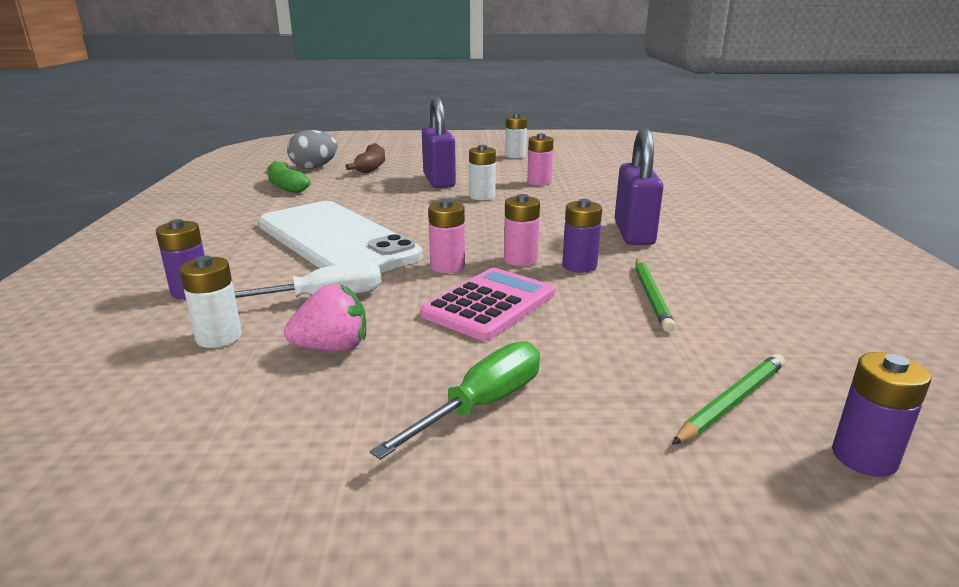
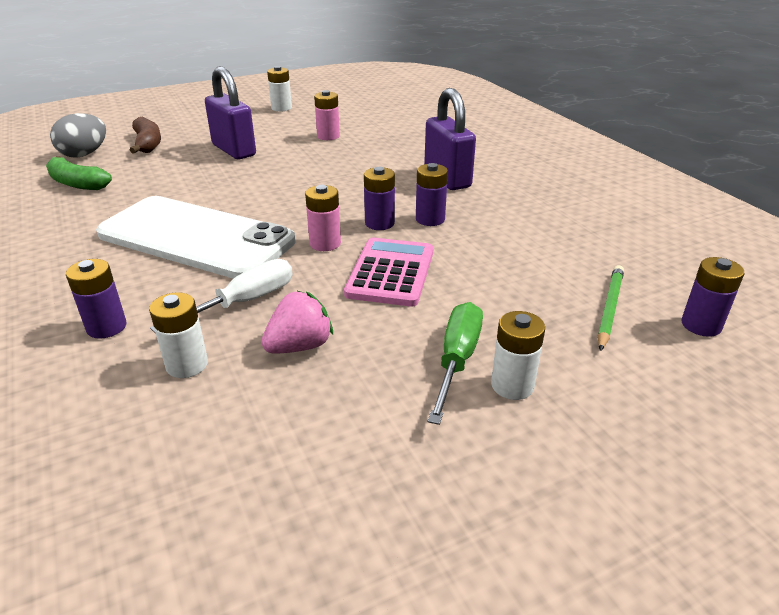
camera: 25 degrees left, 10 degrees up
(482, 196) = (291, 162): white battery -> white battery (512, 385)
(520, 260) = (379, 223): pink battery -> purple battery
(651, 297) = (502, 236): green pencil -> none

